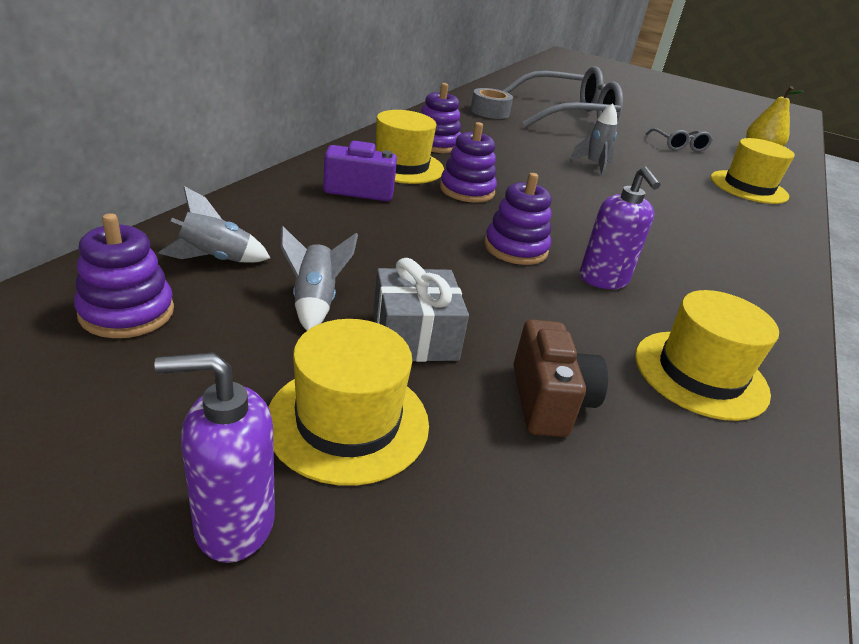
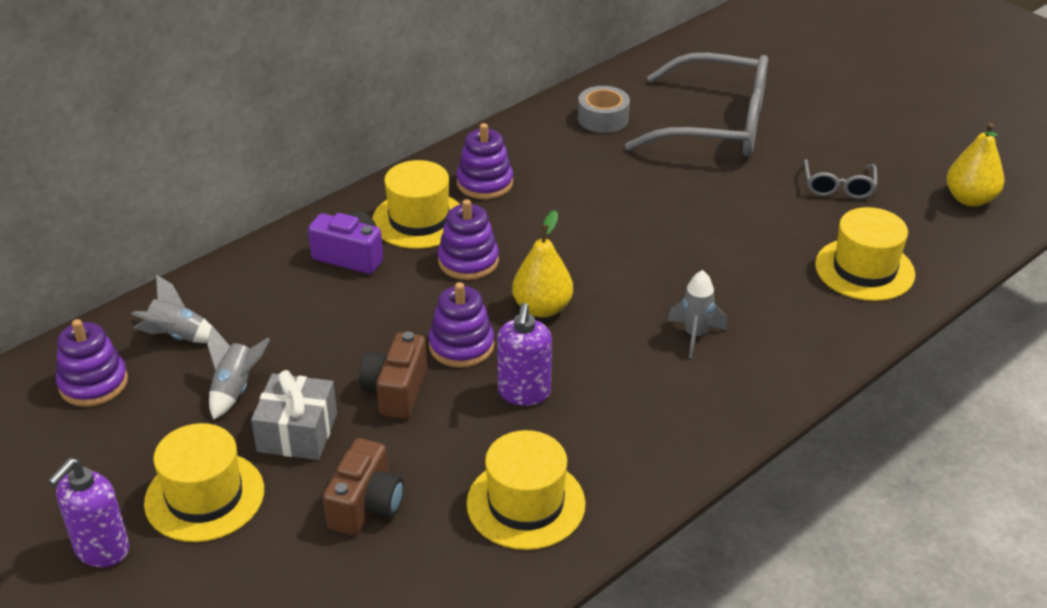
camera: 25 degrees right, 5 degrees up
(233, 523) = (101, 550): purple soap dispenser -> purple soap dispenser turned 75 degrees counterclockwise
(487, 289) = (396, 391): none -> brown camera
(557, 218) = (542, 308): none -> yellow pear
(594, 165) = (666, 224): grey rocket -> grey rocket (695, 335)

